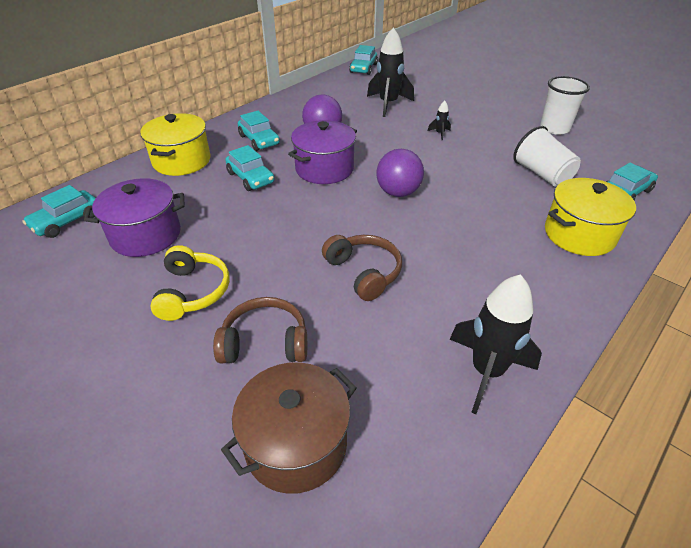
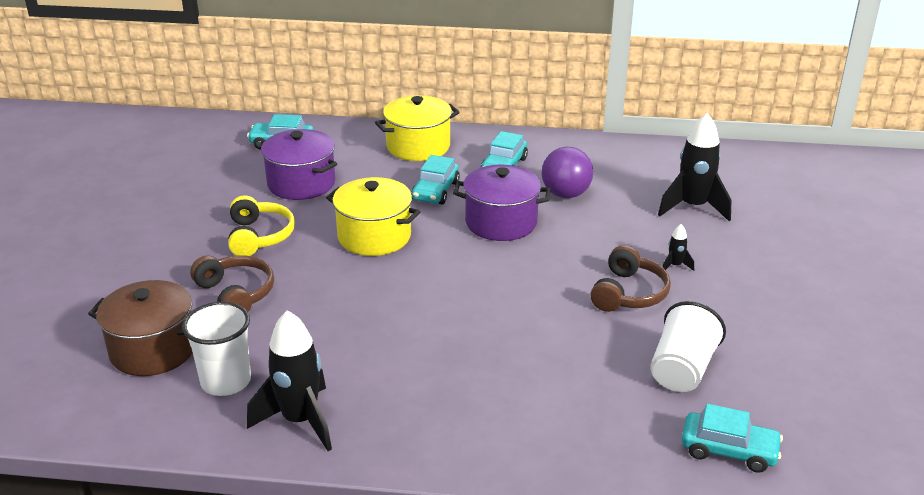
camera: 55 degrees right, 10 degrees down
(192, 292) = (259, 236): yellow headphones -> yellow headphones turned 60 degrees counterclockwise
(363, 68) = (758, 157): turquoise car -> none
(364, 272) = (364, 308): brown headphones -> brown headphones (628, 293)
(398, 192) = (513, 281): purple ball -> none
(554, 128) = (824, 350): white cup -> white cup (226, 381)
(579, 234) = (580, 430): yellow pot -> yellow pot (374, 236)

